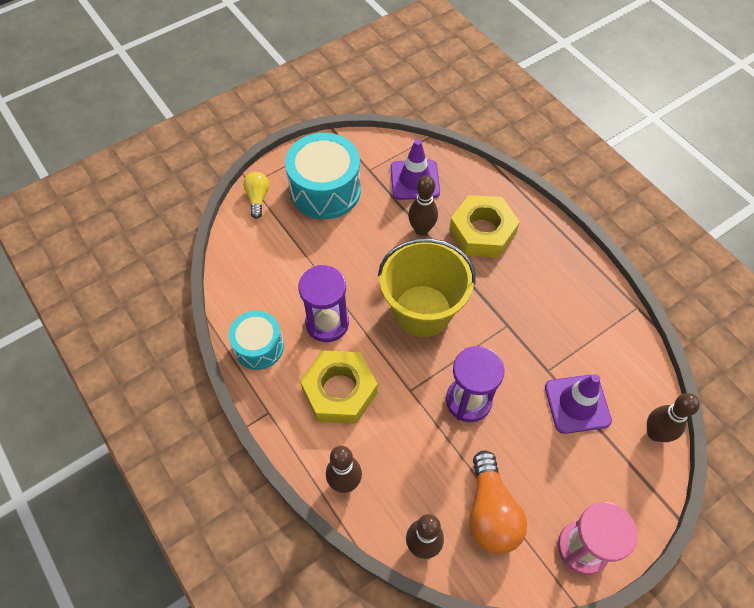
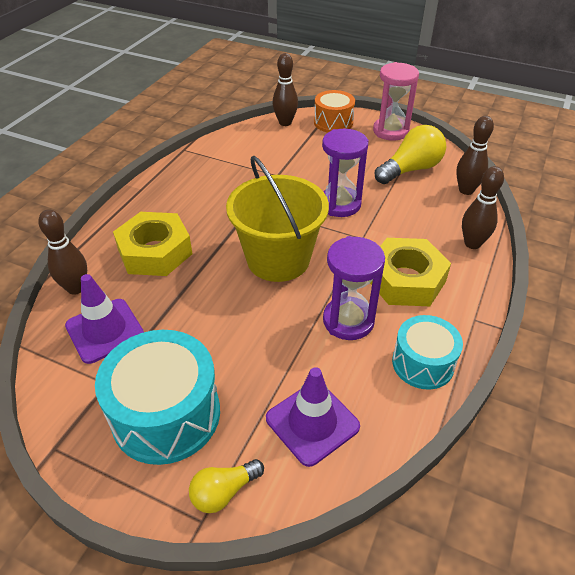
camera: 120 degrees left, 15 degrees down
(421, 229) = (178, 296): brown bowling pin -> brown bowling pin (76, 288)
(491, 512) = (410, 169): orange light bulb -> yellow light bulb
(577, 404) = (293, 156): purple traffic cone -> purple traffic cone (312, 422)
(633, 490) = (333, 122): none -> orange drum

